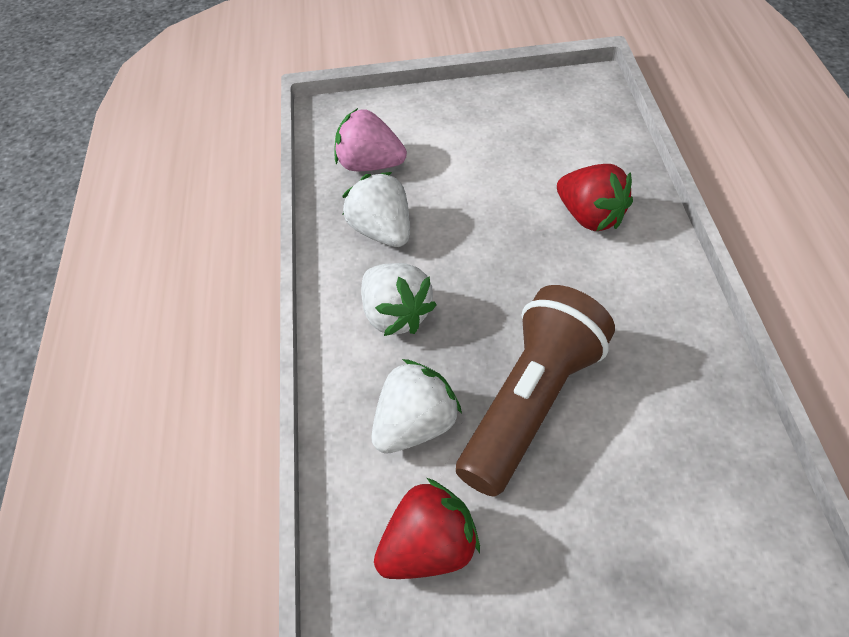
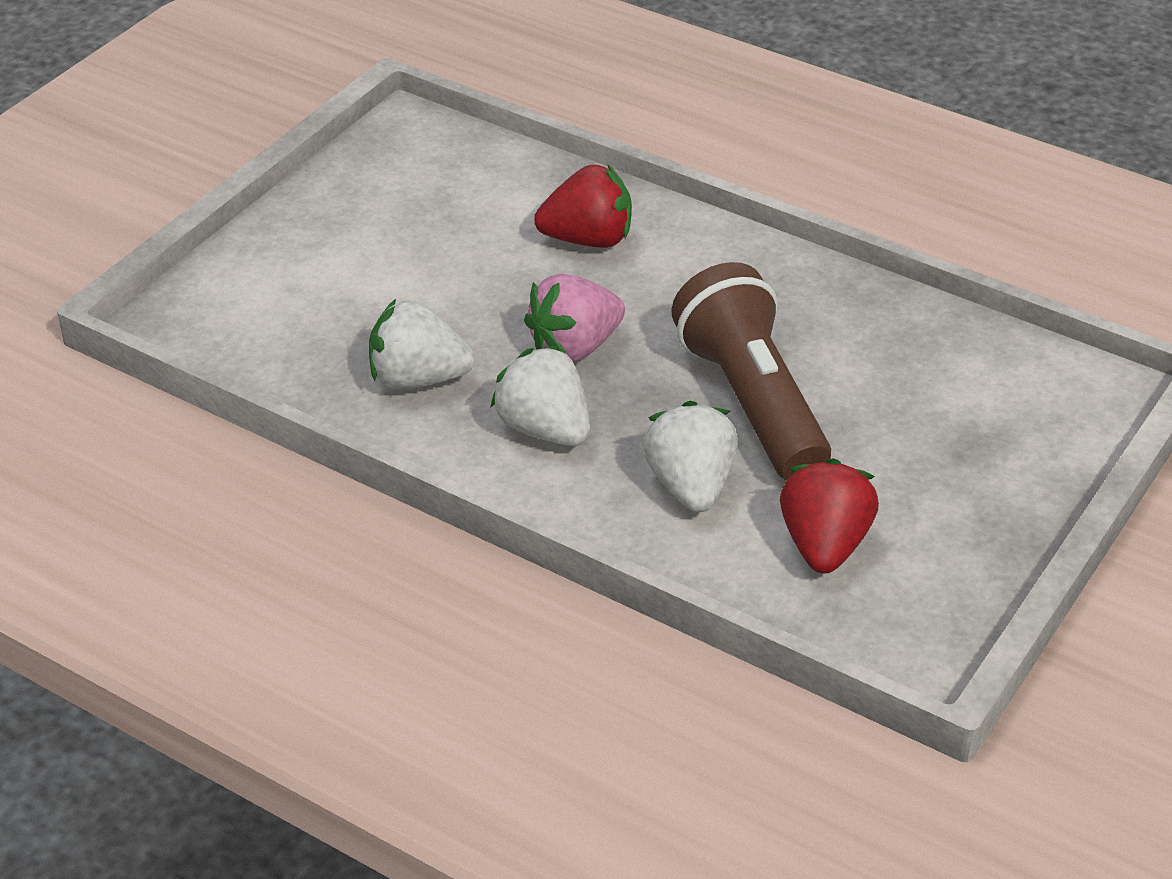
camera: 55 degrees left, 10 degrees down
(370, 165) = (303, 335): pink strawberry -> pink strawberry (574, 347)
(396, 315) = (544, 429): white strawberry -> white strawberry turned 135 degrees counterclockwise

